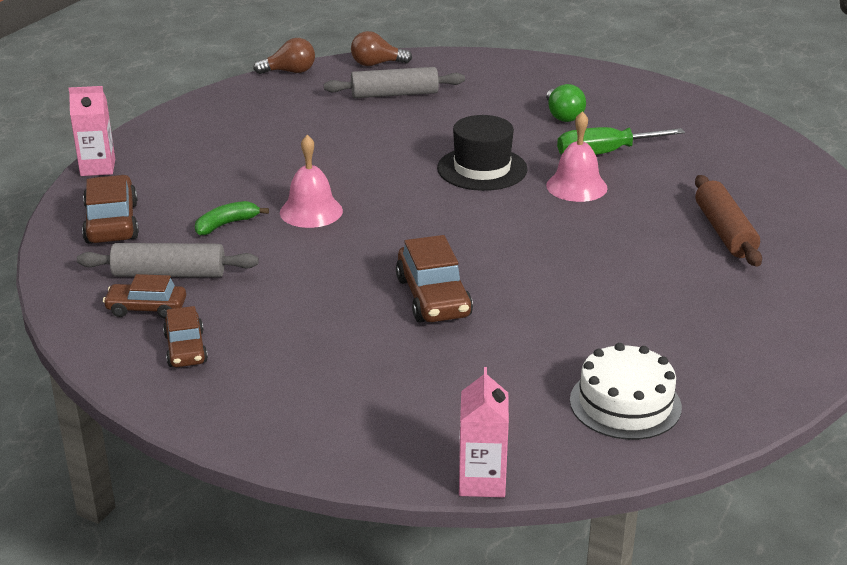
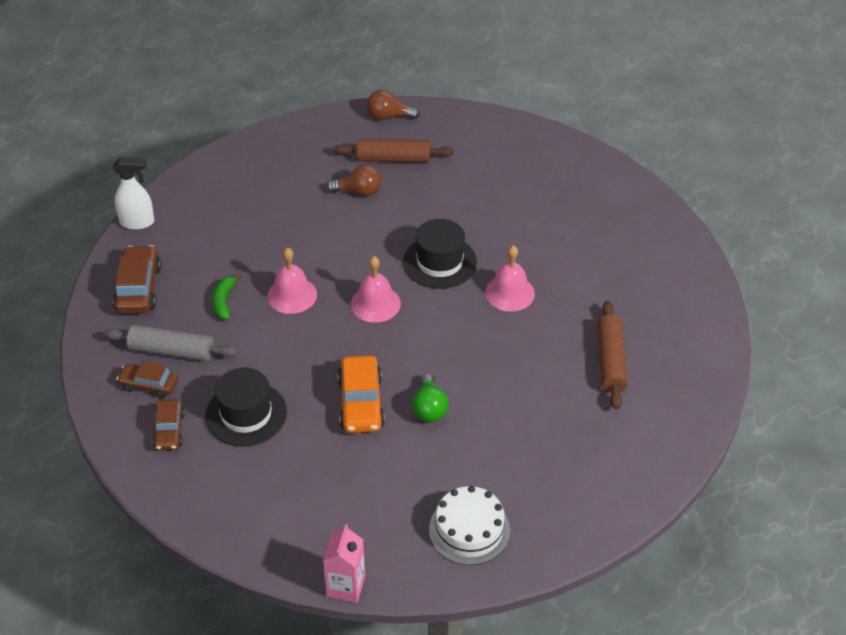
camera: 10 degrees right, 15 degrees up
(98, 168) = (138, 222): pink carton -> white spray bottle
(226, 224) = (224, 301): green banana -> green banana turned 60 degrees counterclockwise
(285, 322) = (246, 414): none -> black hat
(290, 72) = (313, 118): brown light bulb -> brown light bulb (358, 191)
(394, 94) = (393, 159): grey rolling pin -> brown rolling pin
(418, 209) = (375, 303): none -> pink bell
(433, 297) = (361, 403): brown car -> orange car
(563, 116) = (526, 204): green light bulb -> green light bulb (429, 408)
(604, 153) = (545, 255): green screwdriver -> none

